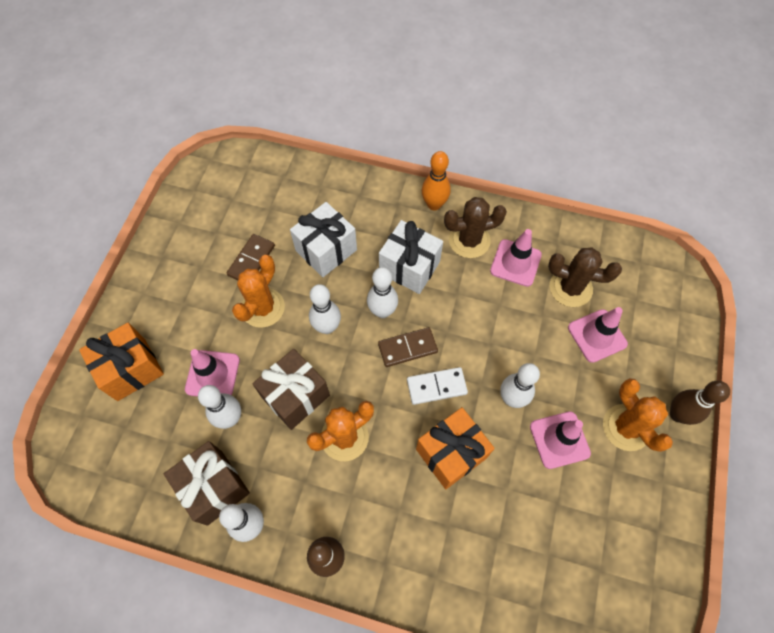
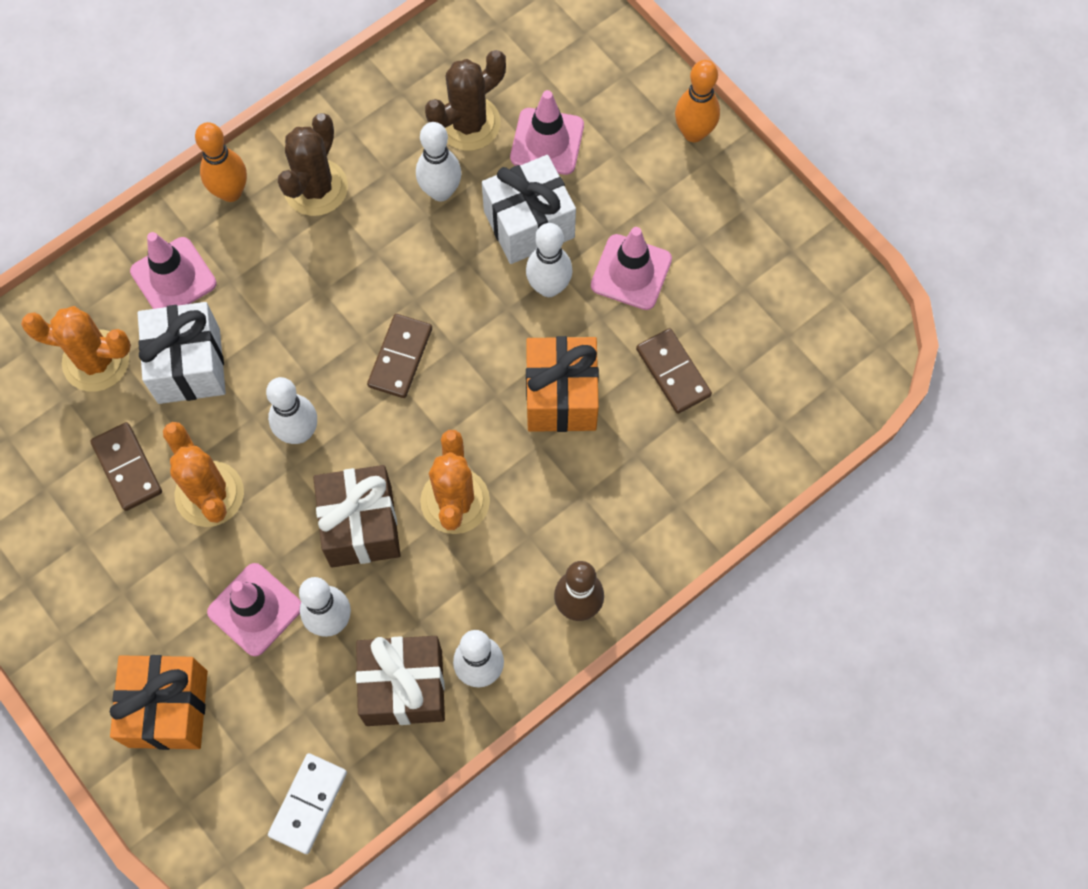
camera: 55 degrees left, 5 degrees up
(382, 311) = (329, 354): white bowling pin -> white bowling pin (440, 191)
(409, 267) = (295, 282): white gift -> white gift (529, 224)
(436, 386) = (472, 358): white domino -> white domino (308, 803)
(515, 263) = (388, 158): pink traffic cone -> pink traffic cone (173, 277)
(517, 511) = (673, 372): none -> brown domino
(626, 427) = (668, 195): orange cactus -> orange cactus (96, 361)
(677, 414) = (694, 133): brown bowling pin -> orange bowling pin

